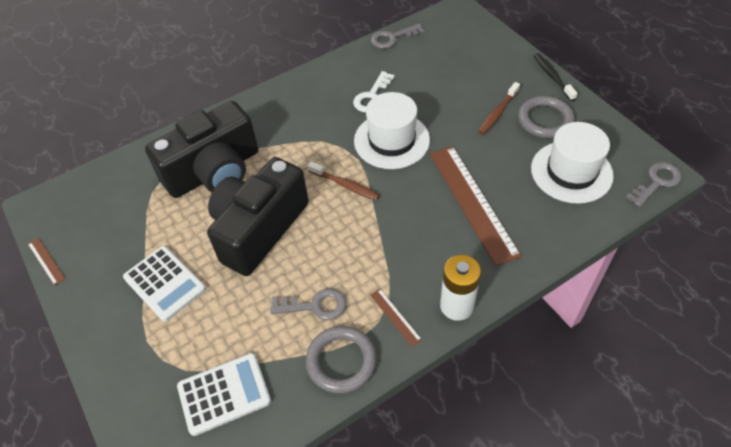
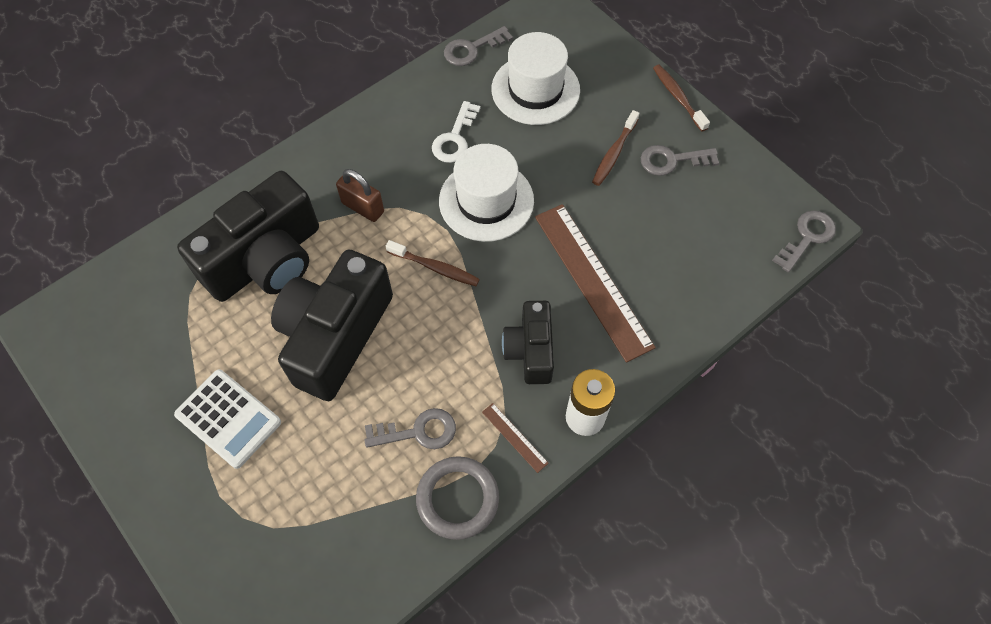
camera: 10 degrees left, 10 degrees up
(46, 261) = (70, 401): brown ruler -> none
(224, 394) = (324, 552): white calculator -> none
(294, 140) = (363, 207): none -> brown padlock
(415, 251) = (530, 350): none -> black camera
(545, 120) = (672, 160): grey ring -> grey key
(552, 77) = (678, 97): black toothbrush -> brown toothbrush
(571, 172) = (707, 230): white hat -> white hat (535, 90)

